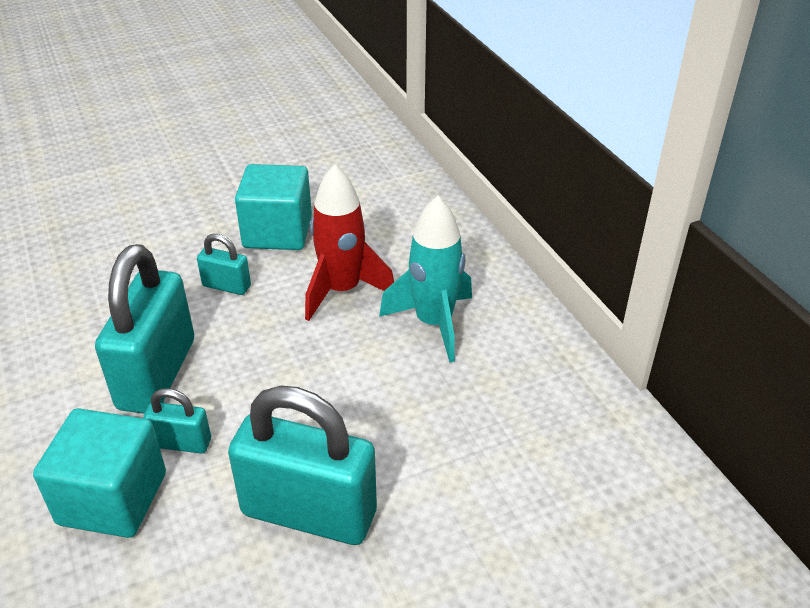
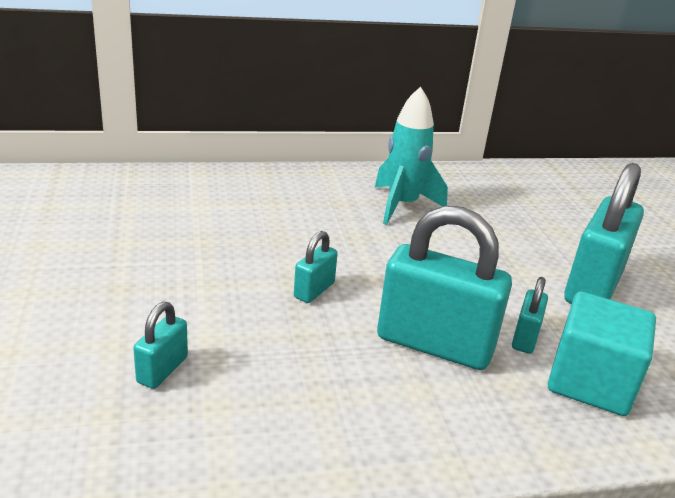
camera: 80 degrees left, 10 degrees down
(100, 233) = (162, 370): none -> turquoise padlock
(277, 232) = (240, 251): turquoise cube -> none
(342, 290) = (347, 234): red rocket -> none

